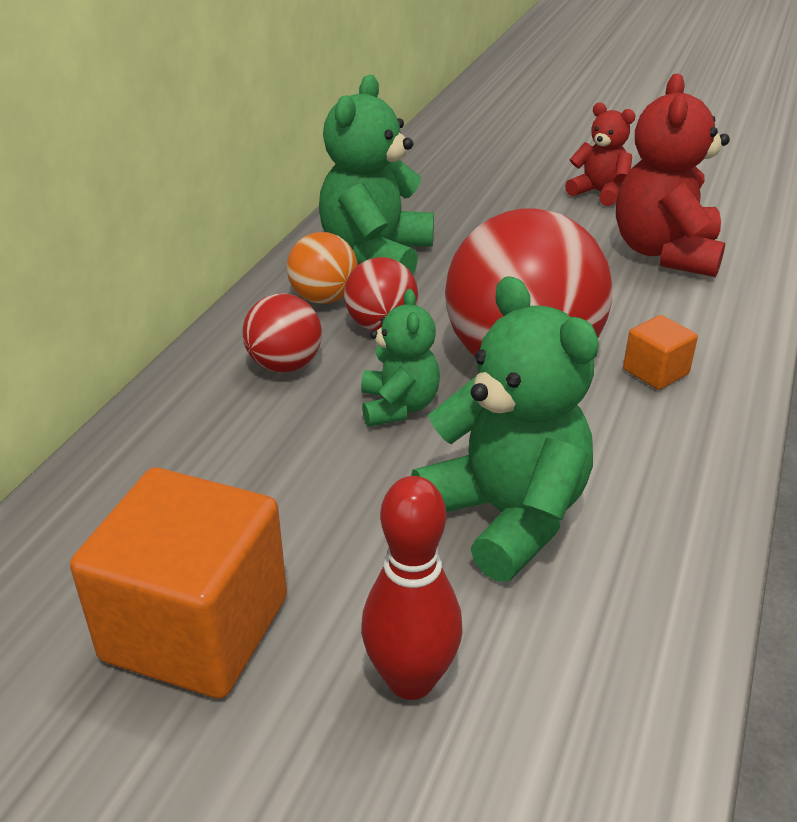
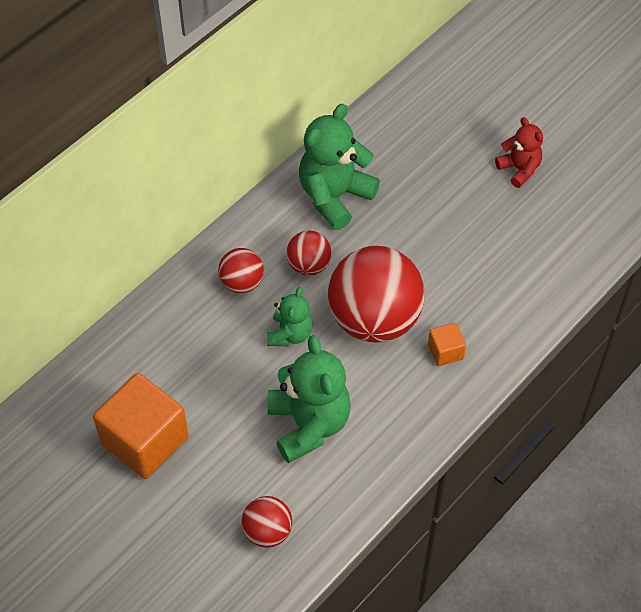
camera: 20 degrees right, 20 degrees up
(324, 298) = (285, 230): orange ball -> none
(411, 680) = (225, 495): red bowling pin -> none
(539, 722) = (267, 531): none -> red ball
(665, 253) = (522, 248): red teddy bear -> none

